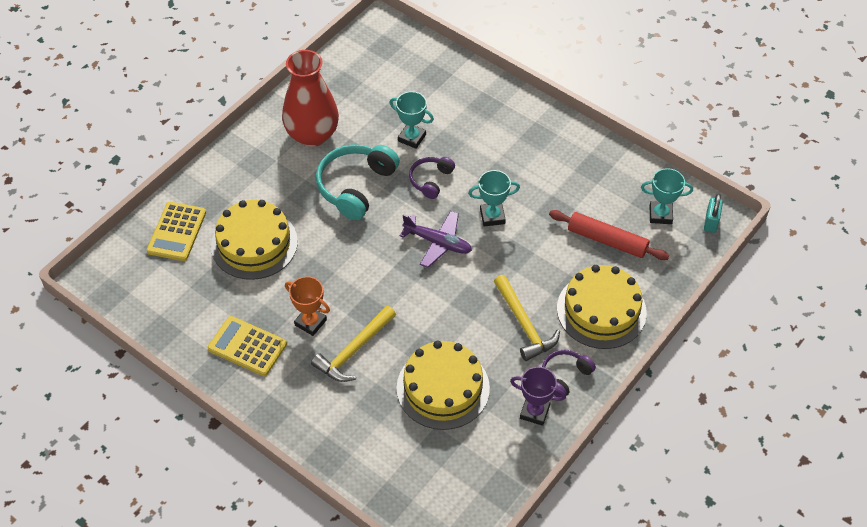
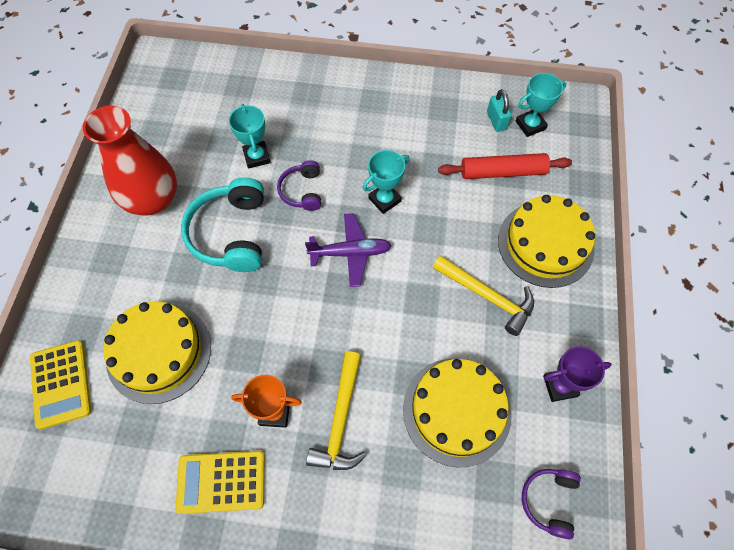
camera: 30 degrees left, 10 degrees up
(412, 138) = (257, 157): turquoise trophy -> turquoise trophy turned 75 degrees clockwise
(565, 376) = (560, 330): purple headphones -> purple headphones (549, 501)
(711, 222) = (575, 111): turquoise padlock -> turquoise padlock (496, 121)

